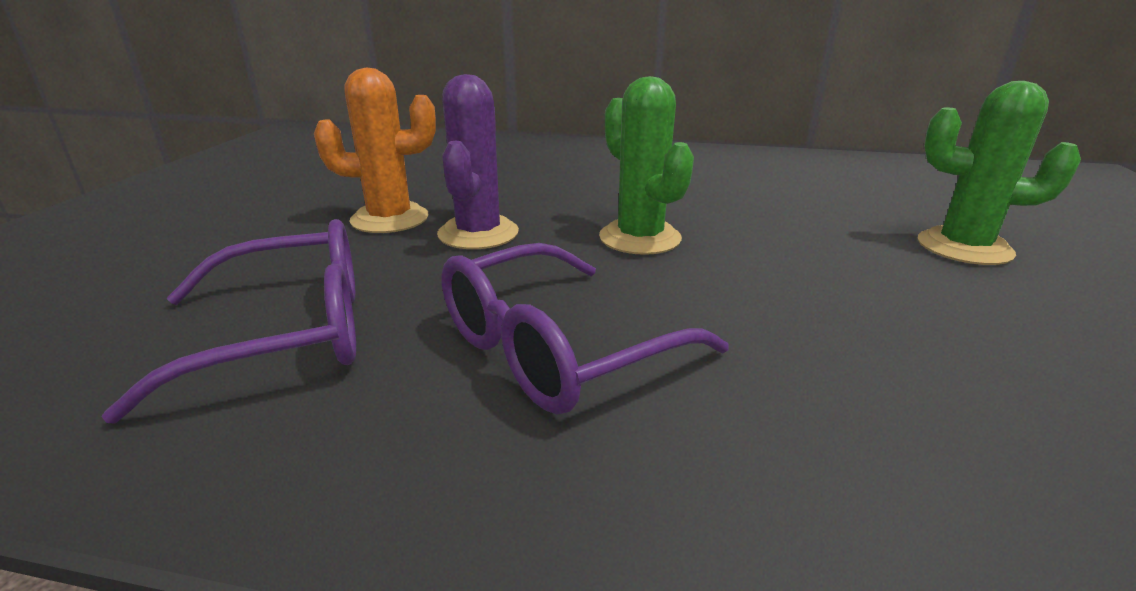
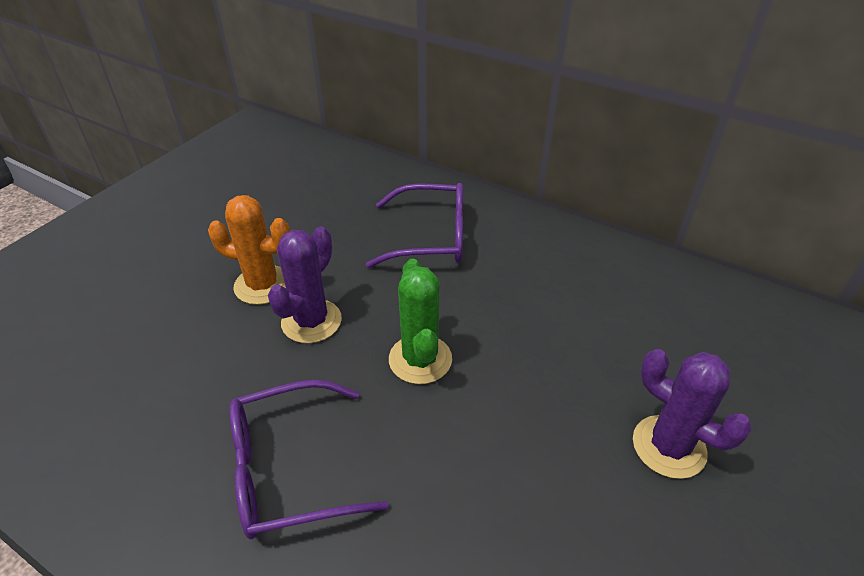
camera: 20 degrees right, 15 degrees up
(288, 333) = (152, 404): purple glasses -> purple glasses (431, 237)
(964, 247) = (668, 447): green cactus -> purple cactus

